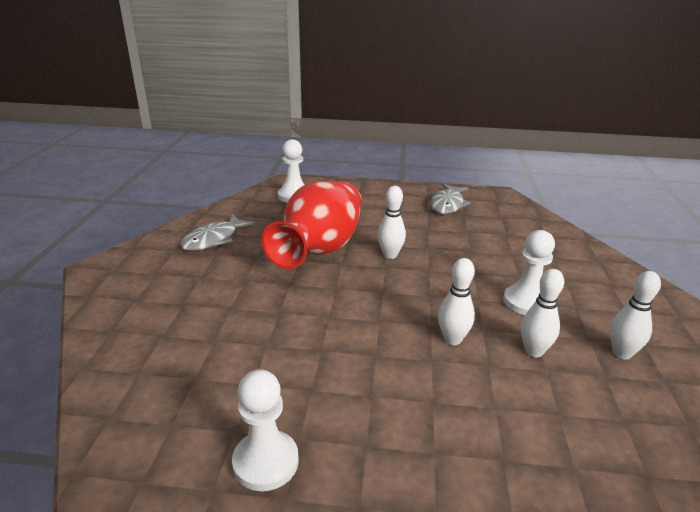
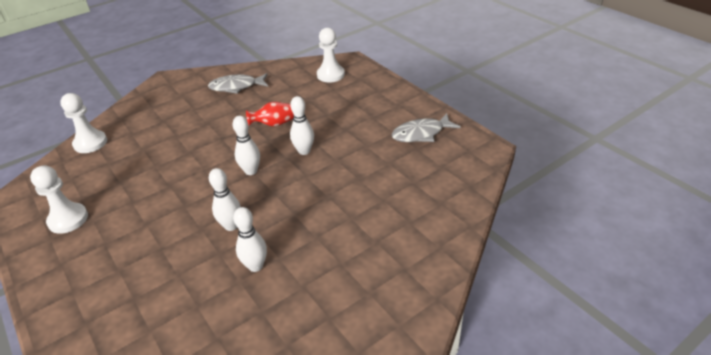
camera: 50 degrees right, 10 degrees up
(320, 249) = (274, 124): red vase -> red vase, size x0.43
(526, 302) = (316, 236): white pawn -> white pawn (90, 143)
(621, 353) = (300, 310): white bowling pin -> white bowling pin (251, 171)

